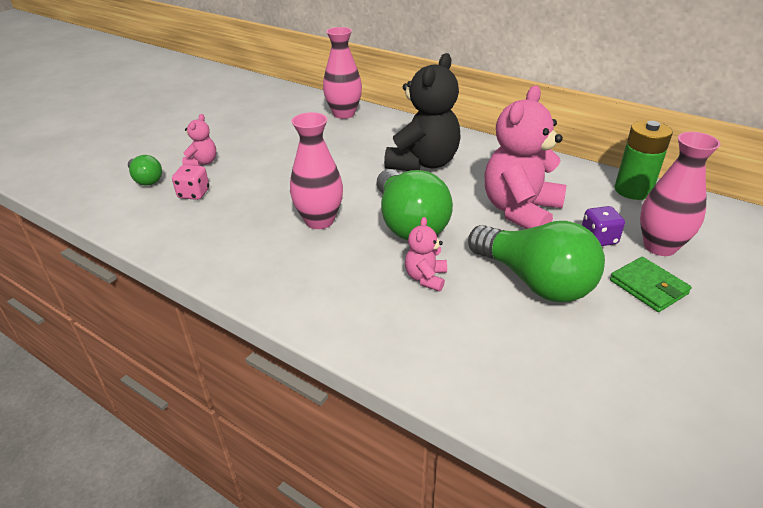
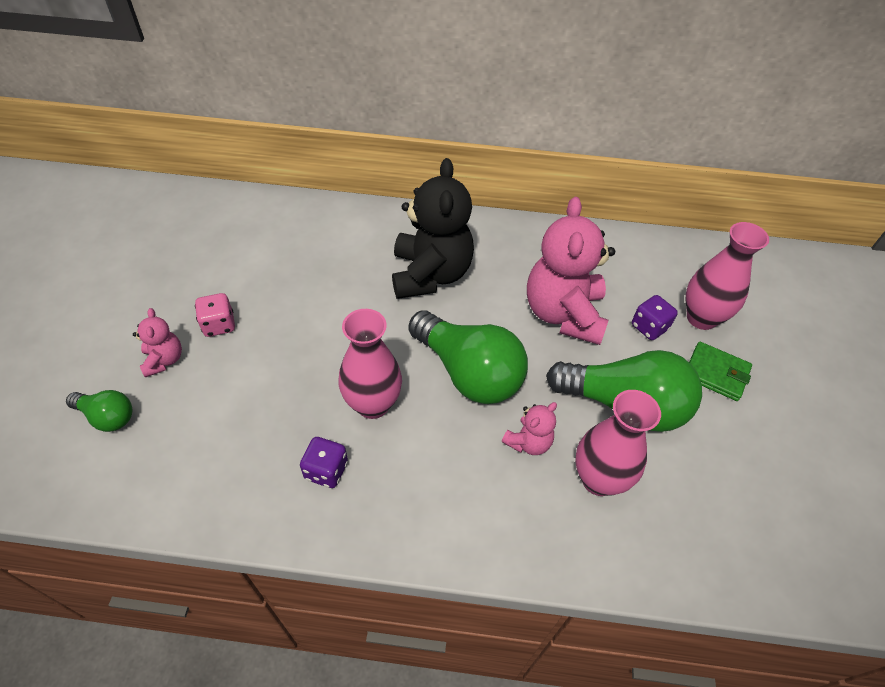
camera: 30 degrees left, 15 degrees up
(194, 194) = (192, 417): pink dice -> pink dice (219, 325)
(255, 246) = (326, 470): none -> purple dice
(344, 114) = (290, 218): pink vase -> pink vase (598, 479)
(426, 278) = (528, 442): pink teddy bear -> pink teddy bear turned 120 degrees counterclockwise
(633, 190) = (646, 249): green battery -> none

